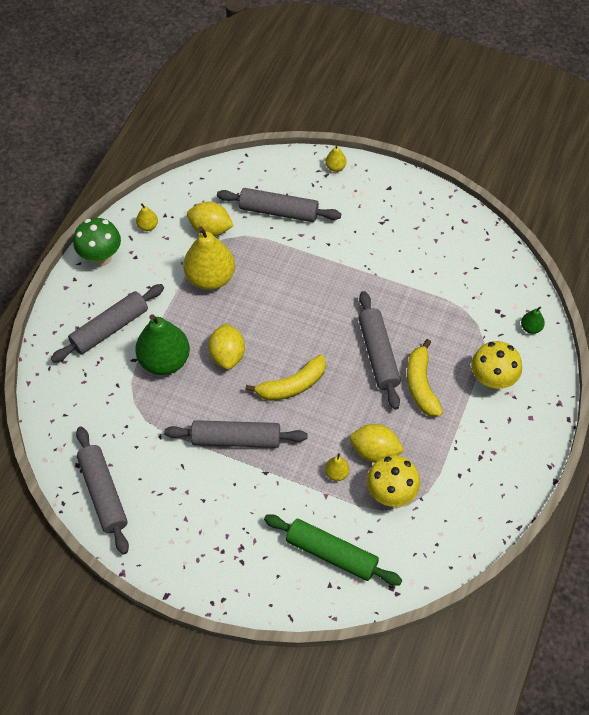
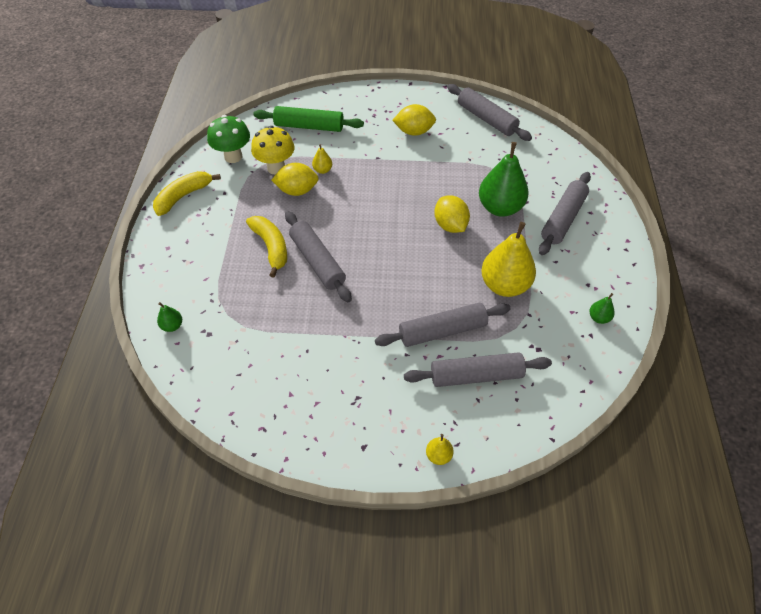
camera: 160 degrees right, 5 degrees down
(101, 258) = (618, 274): green mushroom -> green mushroom (233, 156)
(148, 226) = (599, 318): yellow pear -> green pear
(210, 229) = (535, 333): yellow lemon -> yellow lemon (414, 132)
(236, 439) = (410, 171): grey rolling pin -> grey rolling pin (442, 331)
(292, 385) = (384, 218): yellow banana -> yellow banana (183, 196)
(492, 381) = (206, 267): yellow mushroom -> none

